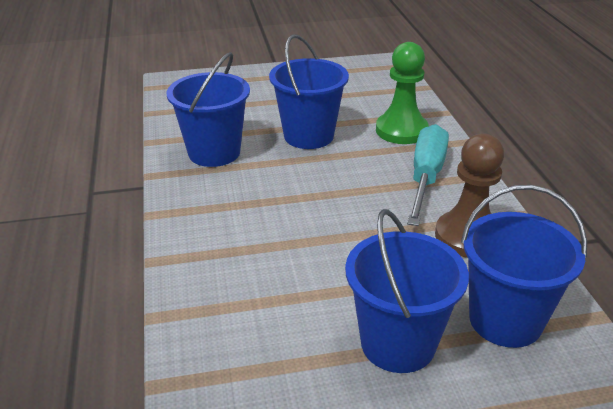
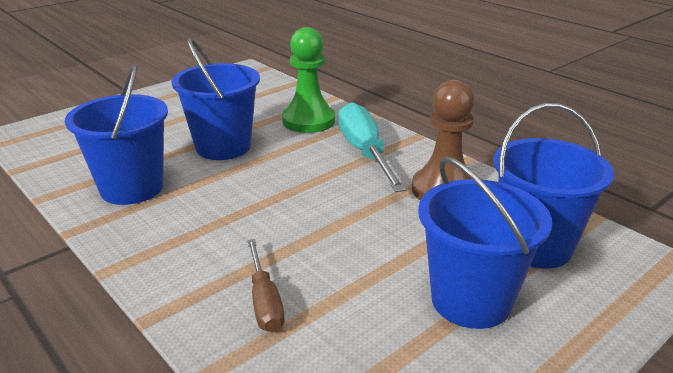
camera: 30 degrees left, 5 degrees down
(237, 279) = (264, 301): none -> brown screwdriver

